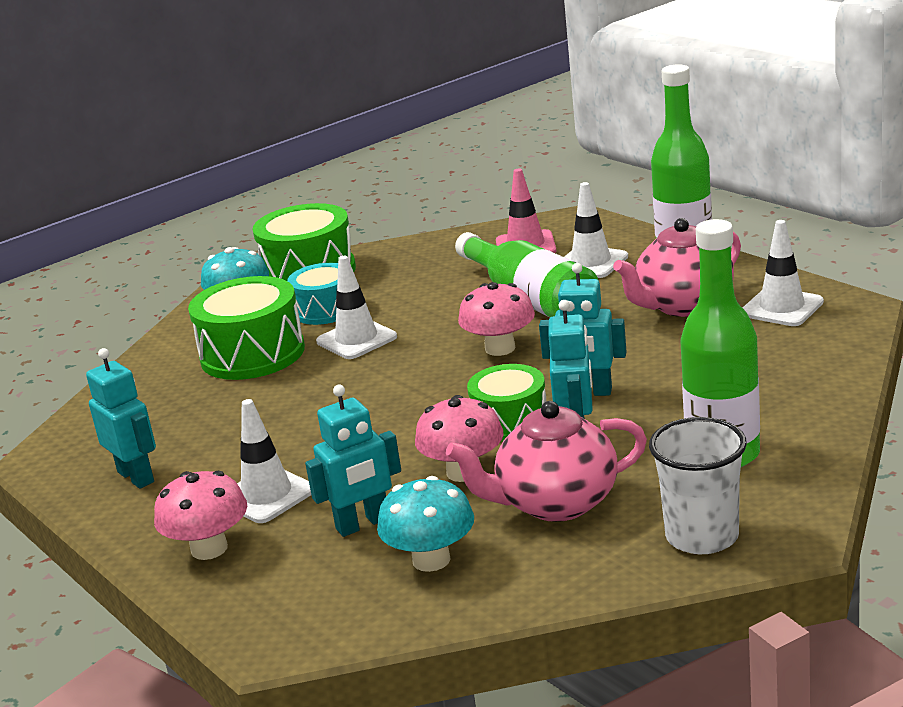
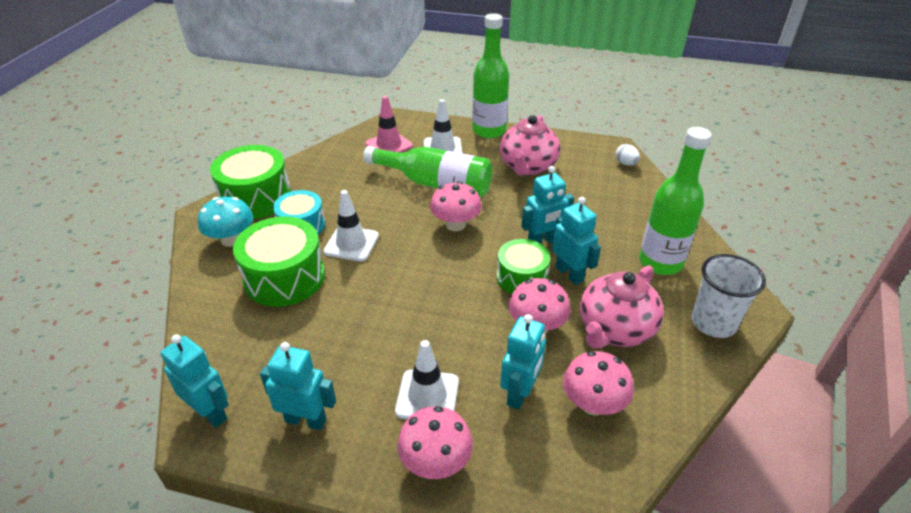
camera: 40 degrees left, 15 degrees up
(67, 445) = (210, 413): none -> turquoise robot
(431, 560) = (593, 404): turquoise mushroom -> pink mushroom
(782, 308) = (580, 156): white traffic cone -> none
(843, 331) = (625, 163): none -> white egg

